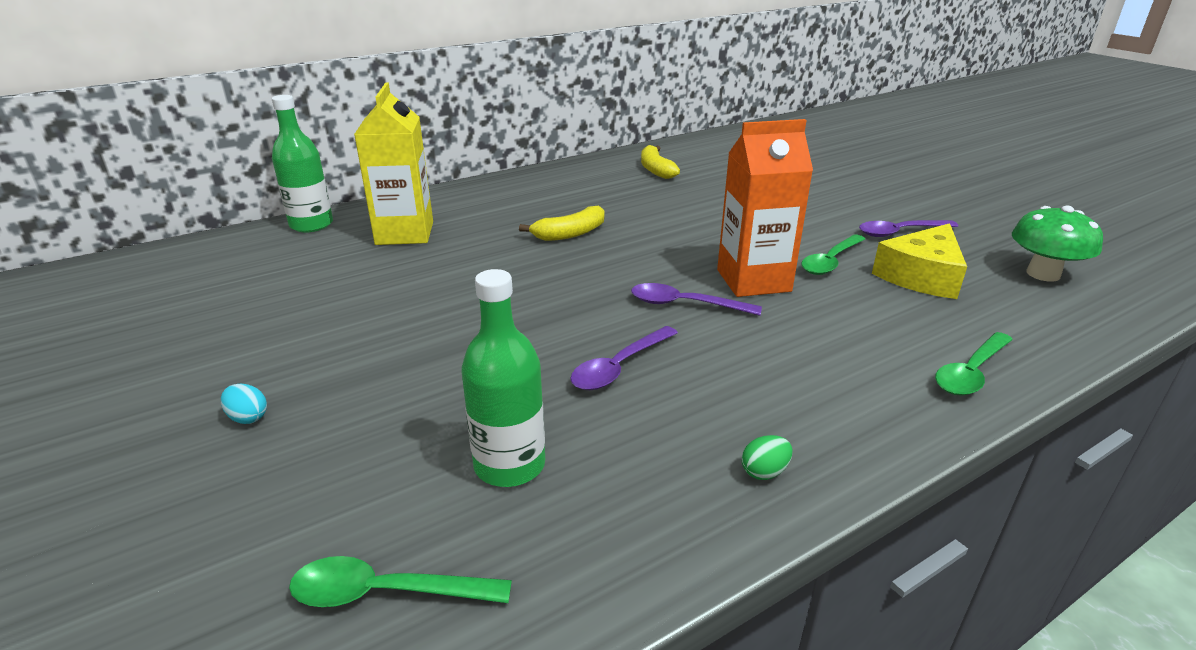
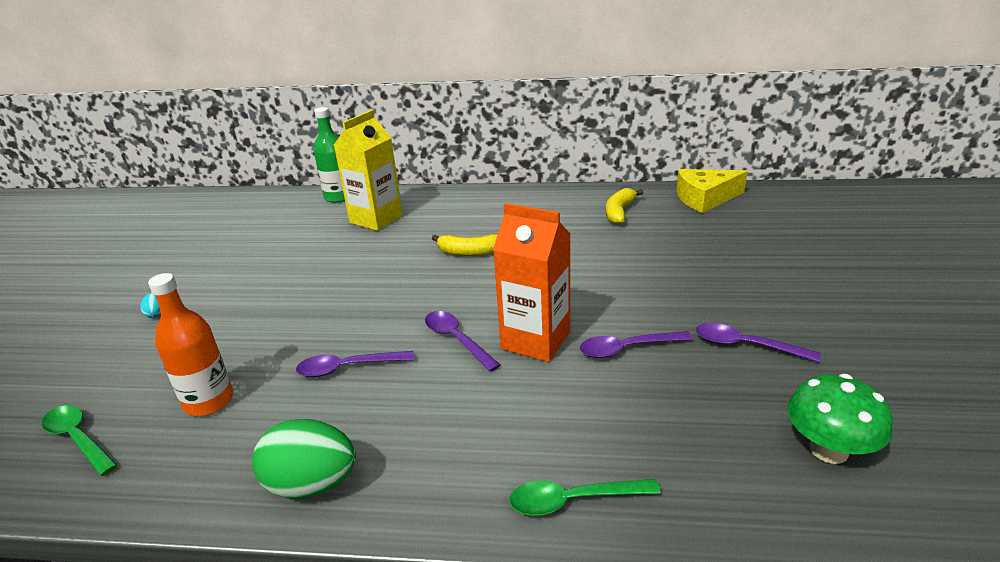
camera: 40 degrees right, 0 degrees up
(509, 465) = (209, 401): green bottle -> orange bottle
(764, 472) = (312, 484): green egg -> green egg, size x2.32
(830, 261) = (627, 349): green spoon -> purple spoon
(921, 276) = (689, 396): yellow cheese -> yellow cheese (705, 198)

